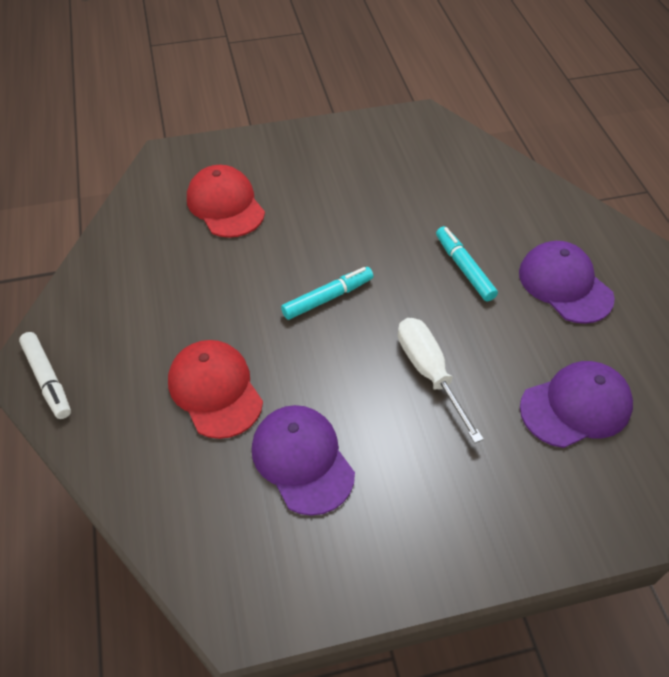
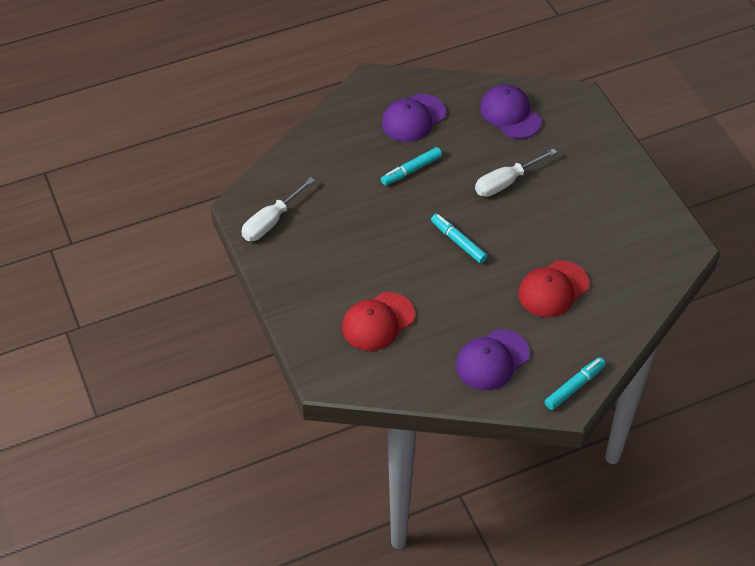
camera: 100 degrees left, 0 degrees up
(47, 379) = (574, 387): white marker -> turquoise marker
(302, 460) = (588, 236): purple cap -> purple cap (492, 360)
(396, 137) = (271, 221): none -> white screwdriver

